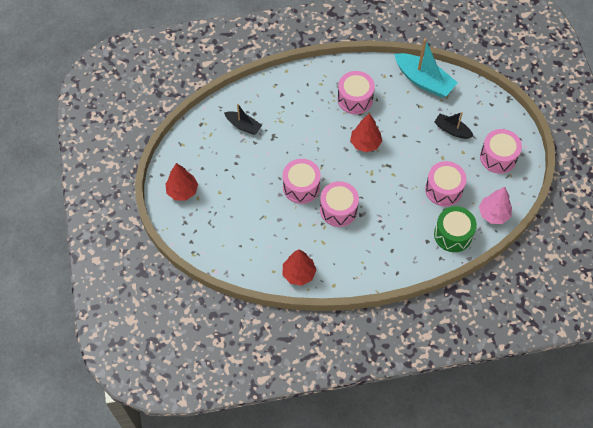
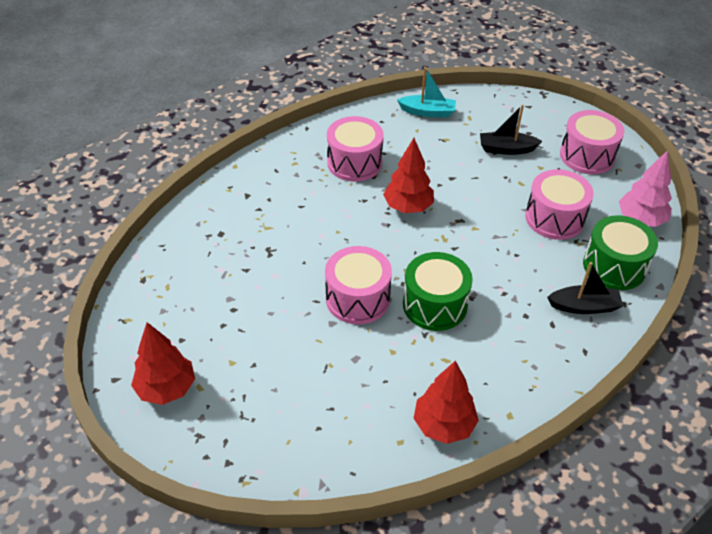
camera: 30 degrees left, 15 degrees down
(243, 126) = (214, 255): black boat -> black boat (584, 306)
(338, 210) = (435, 305): pink drum -> green drum
(424, 81) = (427, 112): turquoise boat -> turquoise boat, size x0.58

